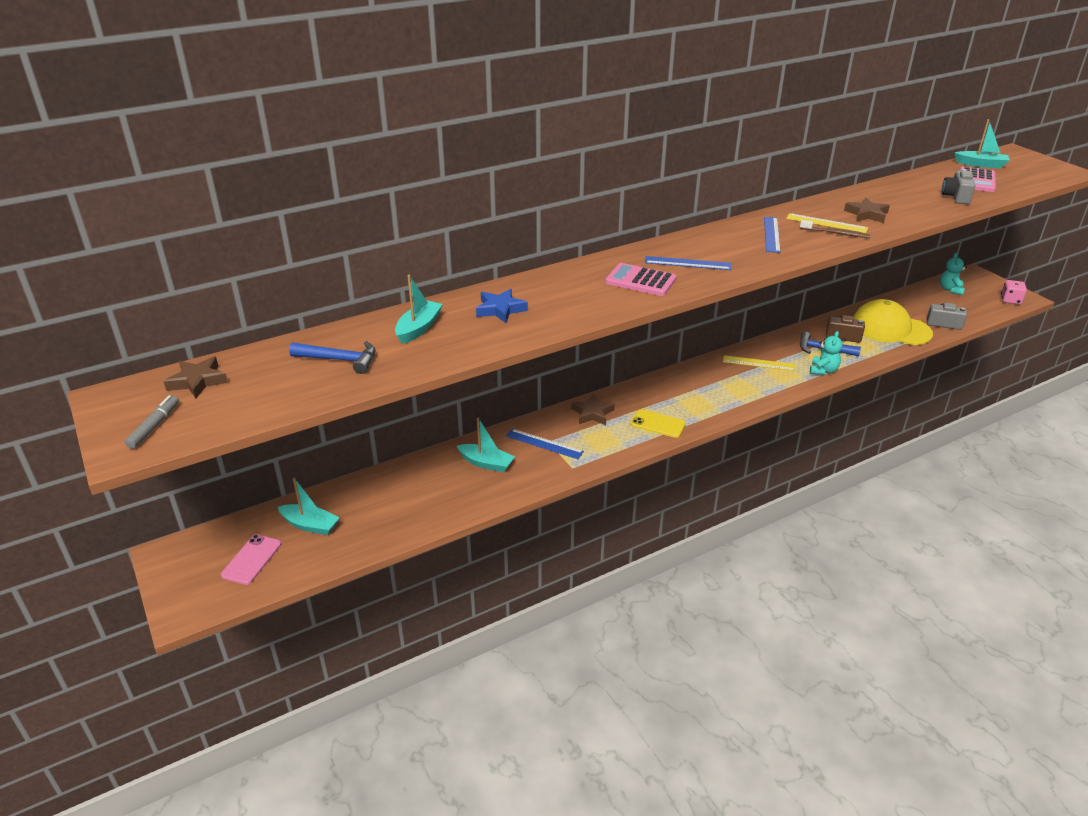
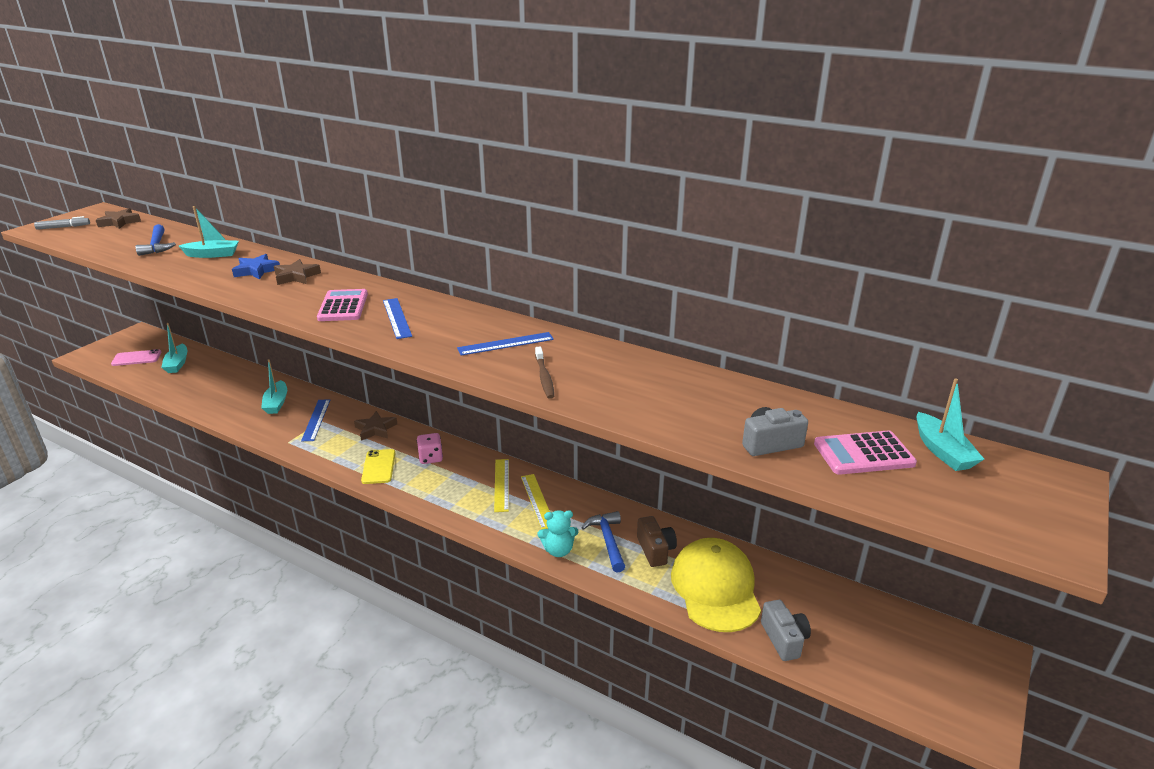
camera: 60 degrees right, 5 degrees down
(826, 223) = (569, 368): yellow ruler -> yellow ruler (501, 484)
(866, 214) = (625, 388): brown star -> brown star (296, 276)
(950, 290) = (901, 631): turquoise teddy bear -> none
(1010, 300) = (949, 710): pink dice -> pink dice (431, 458)

